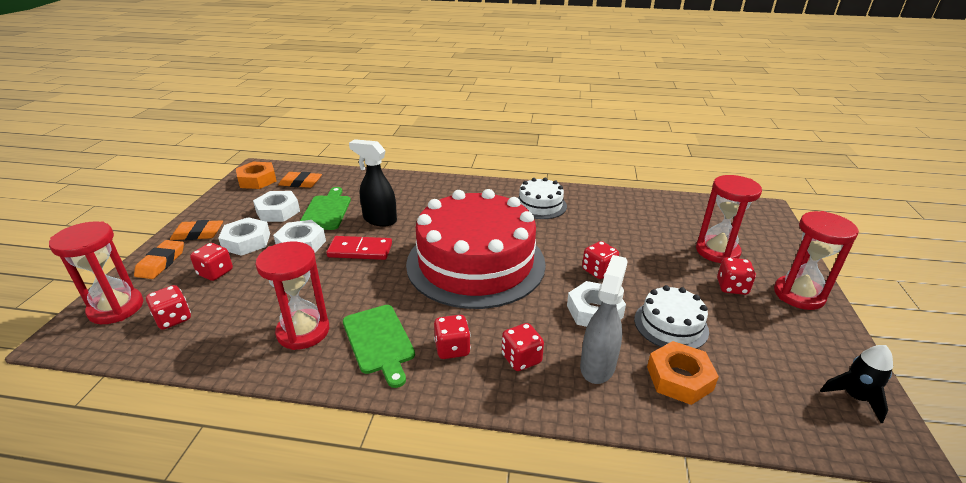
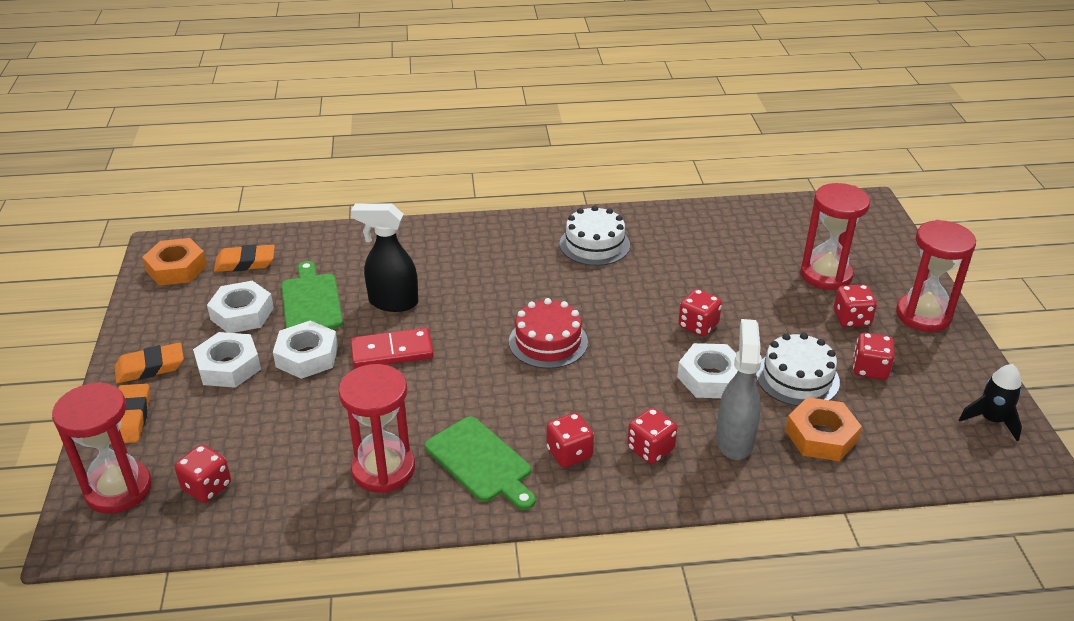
camera: 15 degrees left, 5 degrees up
(215, 273) = (217, 417): red dice -> red dice (870, 369)
(476, 263) = (548, 342): red cake -> red cake, size x0.45

